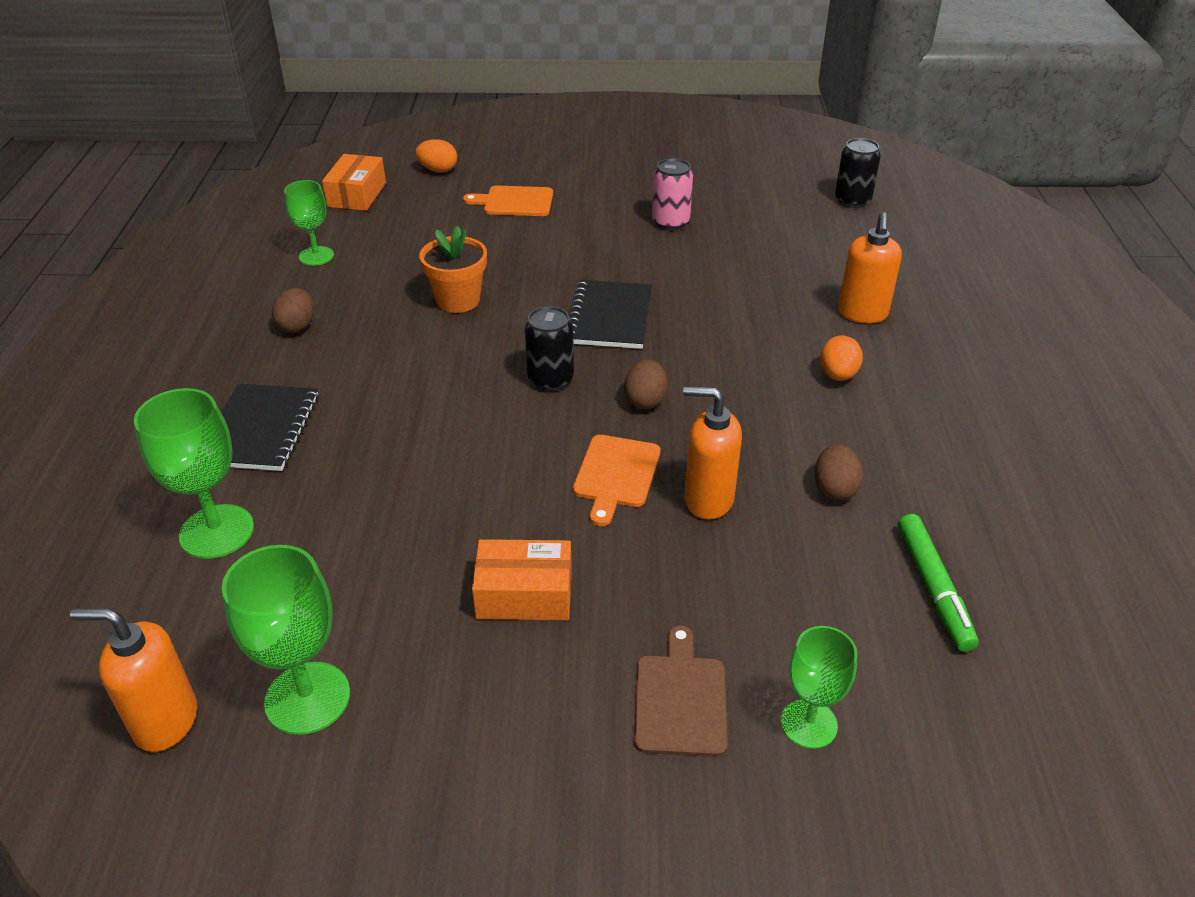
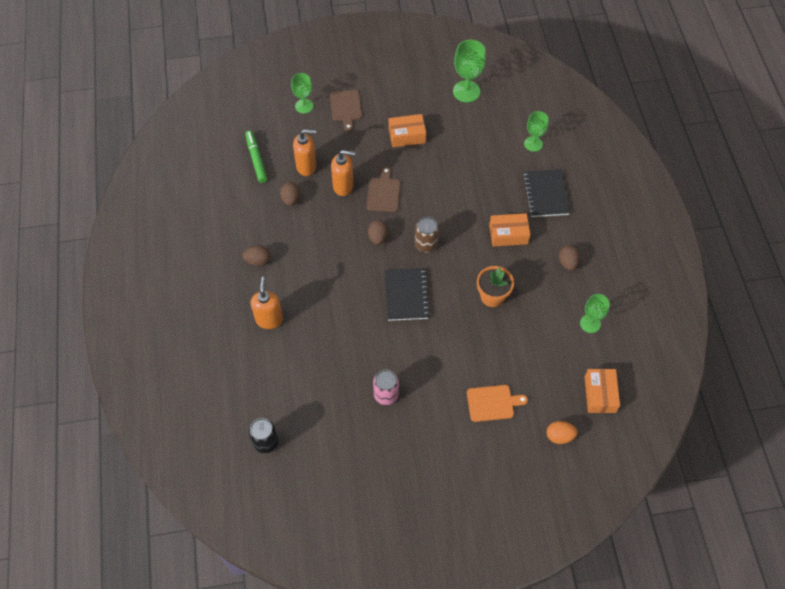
camera: 170 degrees right, 20 degrees up
(165, 721) = (507, 79): orange soap dispenser -> orange soap dispenser (306, 166)
(217, 531) = (533, 144): green goblet -> green goblet, size x0.66
(380, 376) = (508, 234): none -> orange box
(550, 379) = (426, 244): black can -> brown can
(616, 475) = (383, 193): orange cutting board -> brown cutting board
(837, 375) = (285, 268): orange egg -> none
(896, 392) = (258, 261): none -> brown egg

